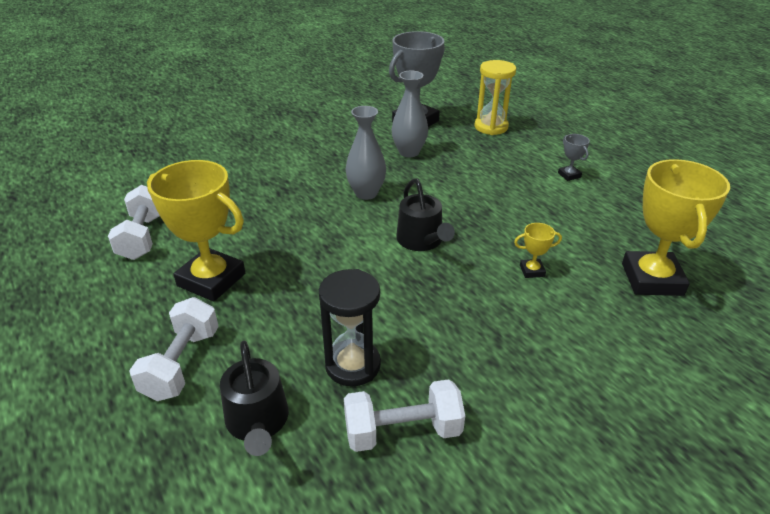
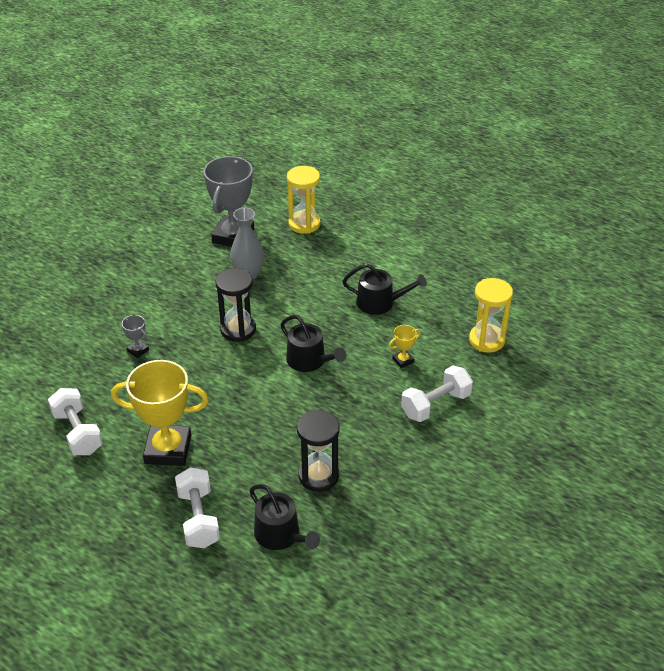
camera: 25 degrees left, 5 degrees up
(366, 193) = (238, 329): grey vase -> black hourglass
(402, 431) = (376, 506): white dumbbell -> white dumbbell (435, 405)
(534, 208) = (380, 303): none -> black watering can
(569, 175) = (392, 260): grey trophy -> grey trophy (138, 350)
(652, 279) = (486, 340): yellow trophy -> yellow hourglass

